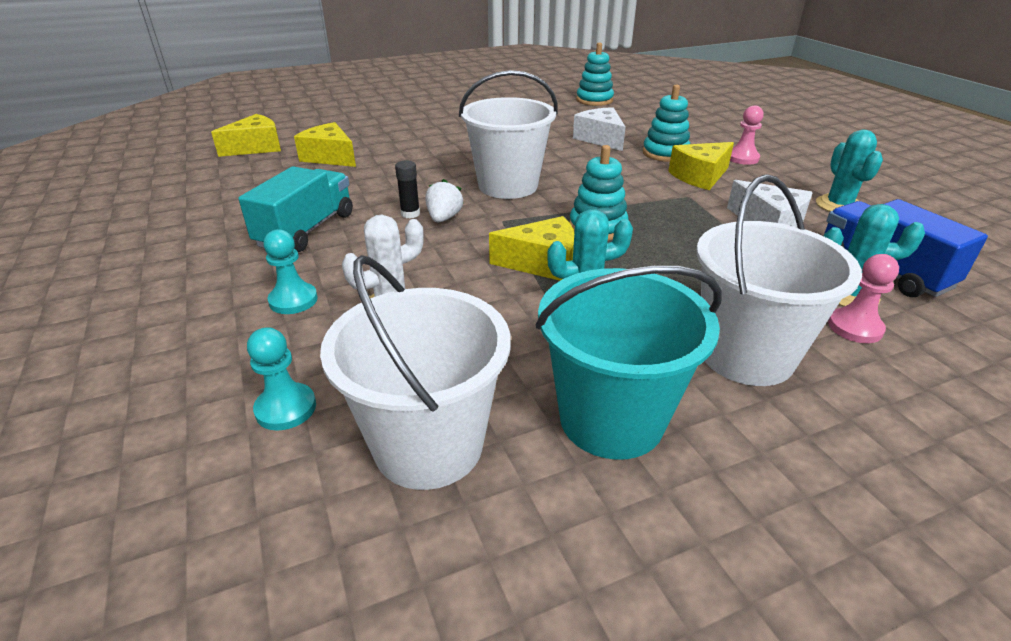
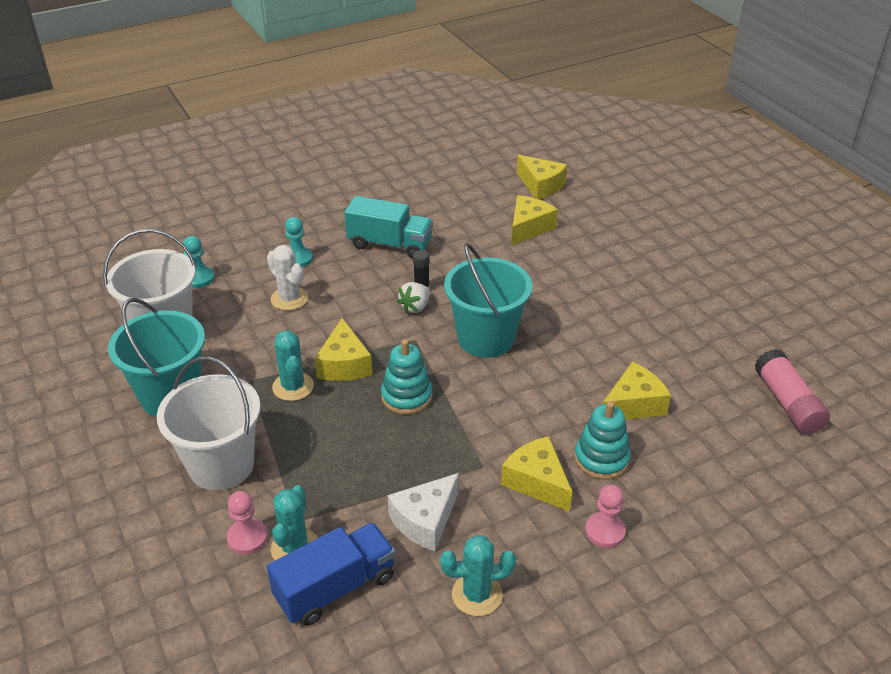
camera: 85 degrees right, 5 degrees up
(444, 218) = (415, 307): white strawberry -> white strawberry turned 120 degrees clockwise
(508, 186) = (486, 338): white bucket -> turquoise bucket
(594, 100) = (787, 403): turquoise stacking toy -> pink glue stick
(600, 139) = (633, 405): white cheese -> yellow cheese

